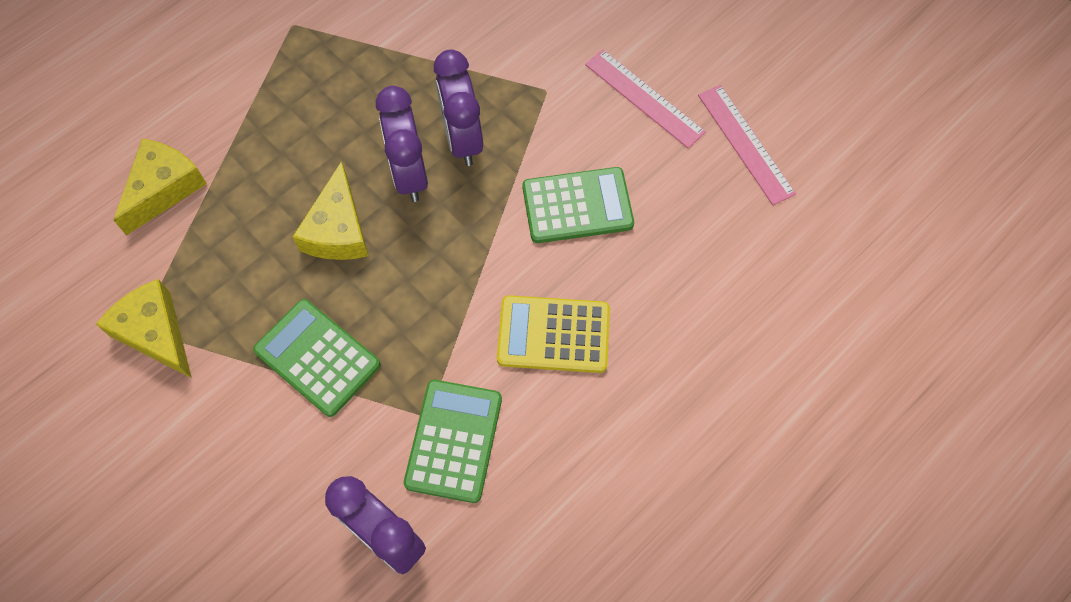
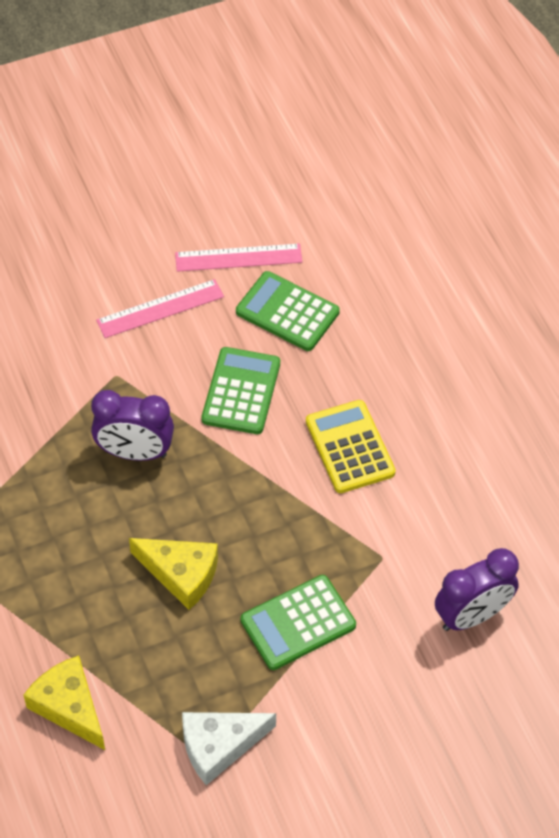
camera: 70 degrees left, 10 degrees down
(155, 333) = (219, 746): yellow cheese -> white cheese
(409, 174) = (150, 503): purple clock -> none
(454, 441) = (411, 545): green calculator -> green calculator (287, 312)
(553, 335) = (349, 447): yellow calculator -> yellow calculator turned 135 degrees clockwise

